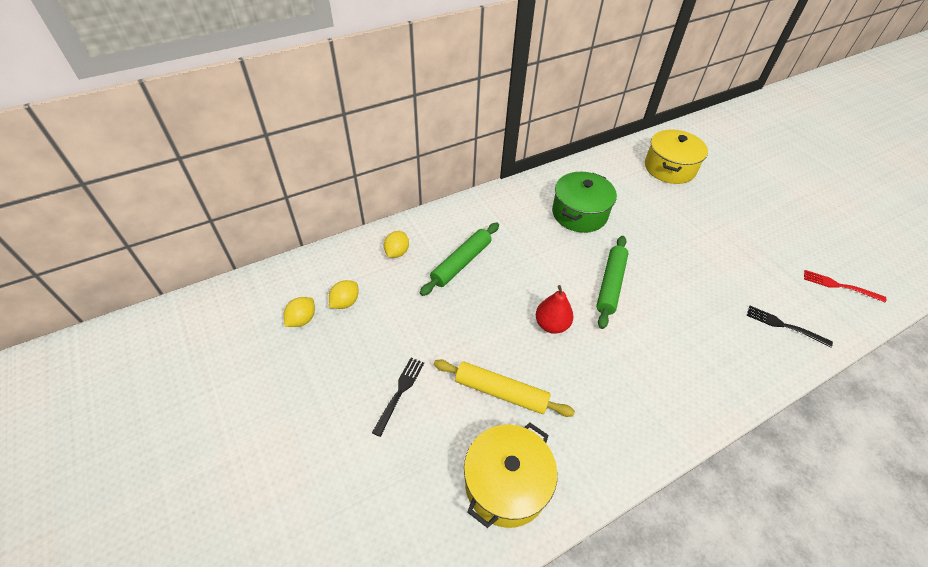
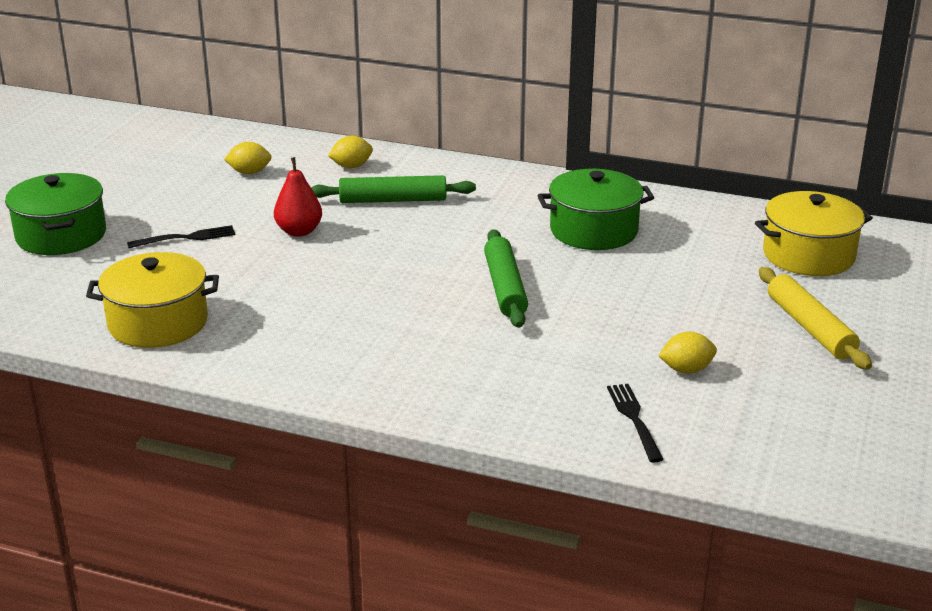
camera: 50 degrees right, 20 degrees down
(302, 319) = (200, 165): yellow lemon -> yellow lemon (686, 370)
(311, 468) = (61, 235): none -> green pot
(501, 392) = (256, 283): yellow rolling pin -> yellow rolling pin (810, 328)
(551, 324) = (386, 276): red pear -> red pear (299, 231)
(610, 284) = (505, 287): green rolling pin -> green rolling pin turned 75 degrees counterclockwise
(839, 286) = (798, 445): red fork -> none

